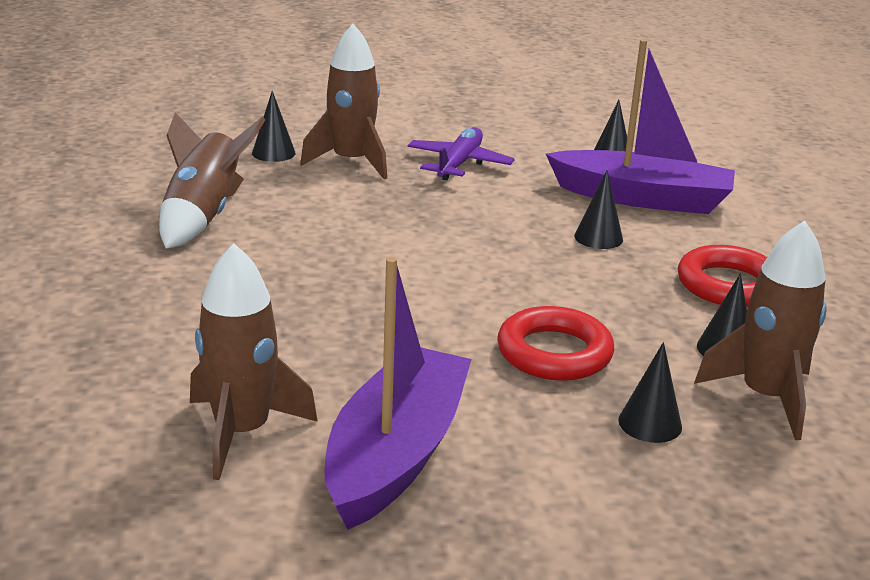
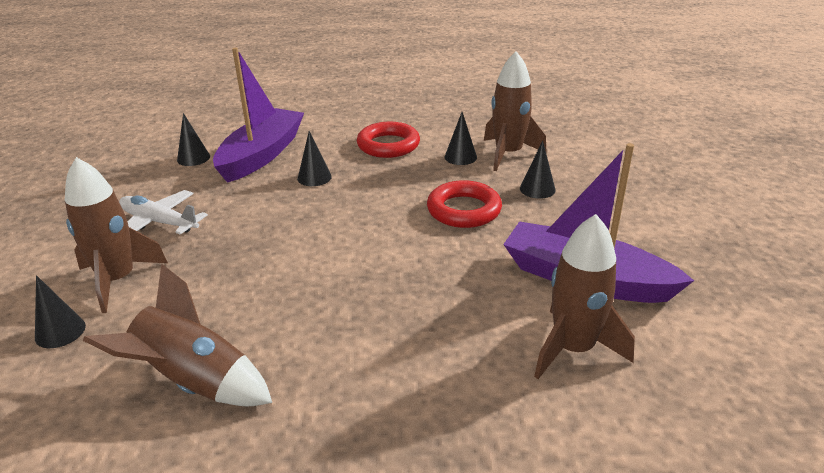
camera: 80 degrees left, 5 degrees up
(459, 164) = (159, 222): purple plane -> white plane

